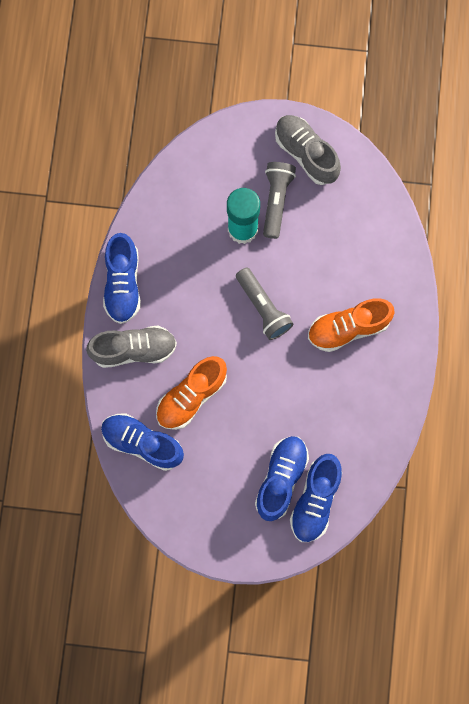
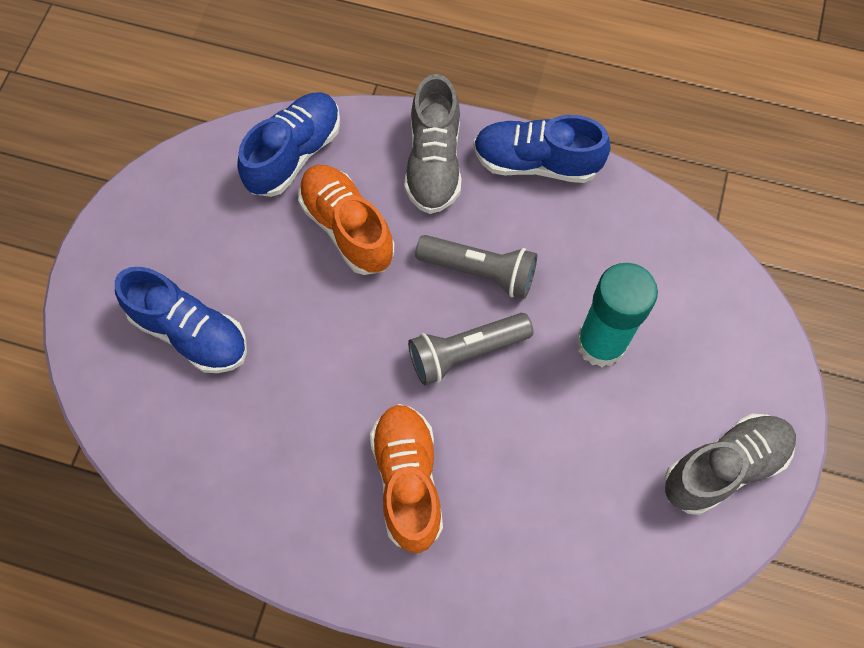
camera: 100 degrees right, 10 degrees down
(276, 201) = (644, 404): grey flashlight -> grey flashlight (479, 272)
(315, 500) = (143, 377): blue shoe -> none

